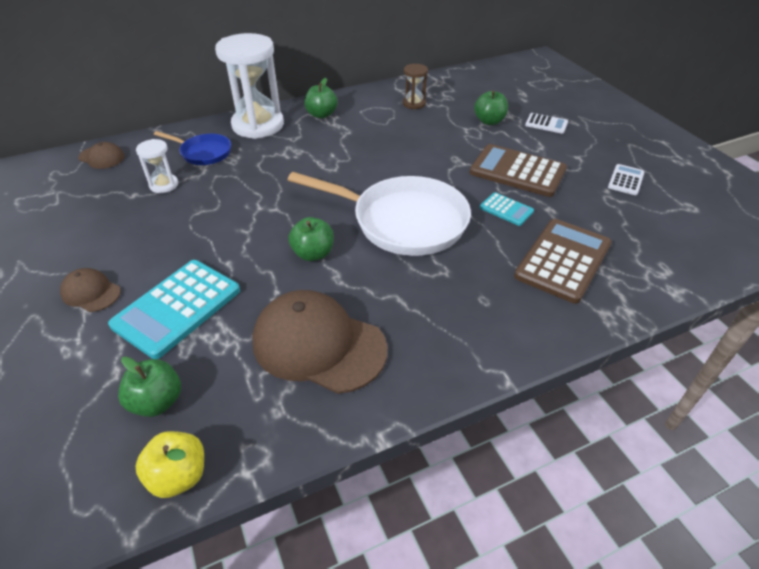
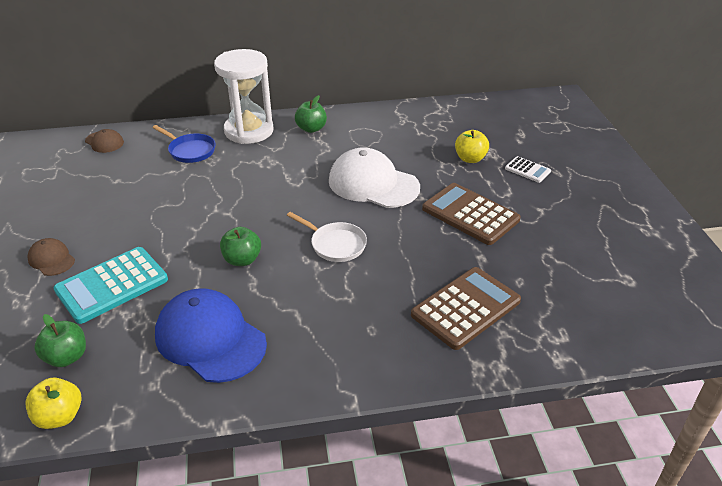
camera: 15 degrees right, 5 degrees down
(164, 185) = (145, 175): white hourglass -> none
(318, 345) = (210, 339): brown cap -> blue cap
(403, 221) = (335, 244): white pan -> white pan, size x0.52
(410, 157) = (373, 184): none -> white cap
(414, 104) = (405, 130): brown hourglass -> none
(489, 121) = (470, 159): green apple -> yellow apple
(506, 209) = (438, 250): turquoise calculator -> none
(626, 180) = (576, 241): white calculator -> none

